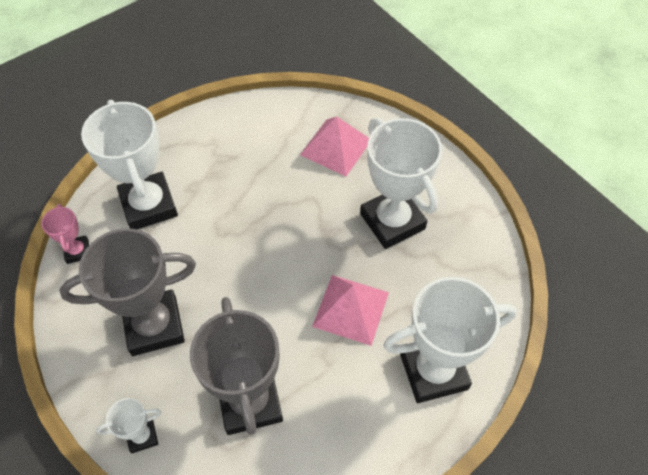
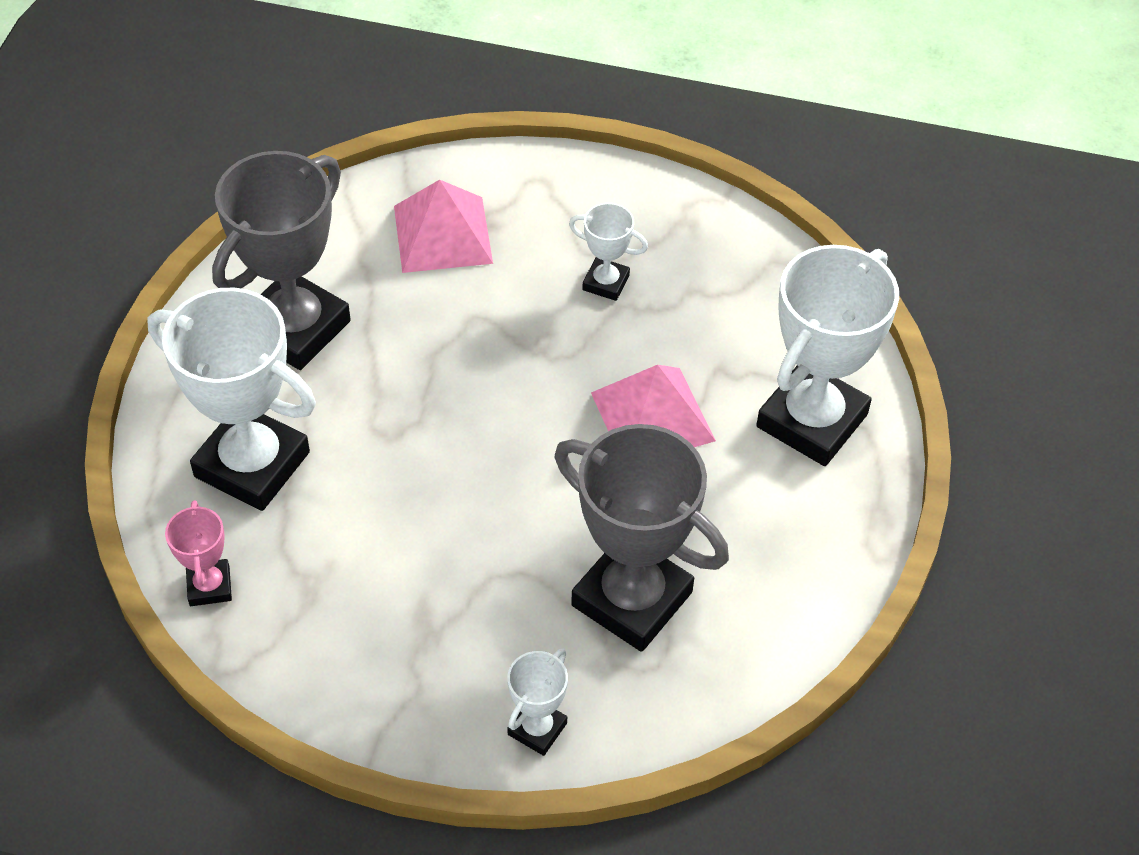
camera: 40 degrees left, 5 degrees down
(77, 251) = (209, 586): pink trophy -> pink trophy turned 45 degrees clockwise
(154, 326) = (420, 600): grey trophy -> grey trophy (295, 328)
(392, 221) = (606, 283): white trophy -> white trophy, size x0.47

